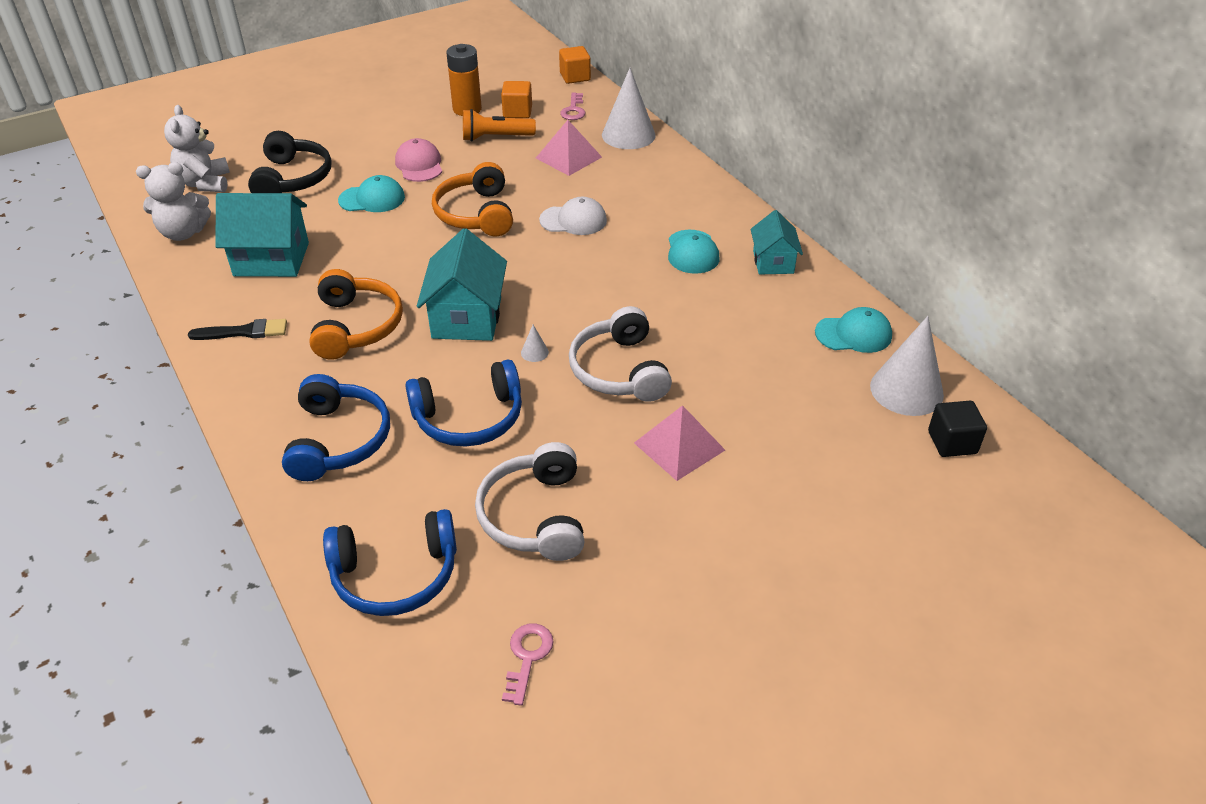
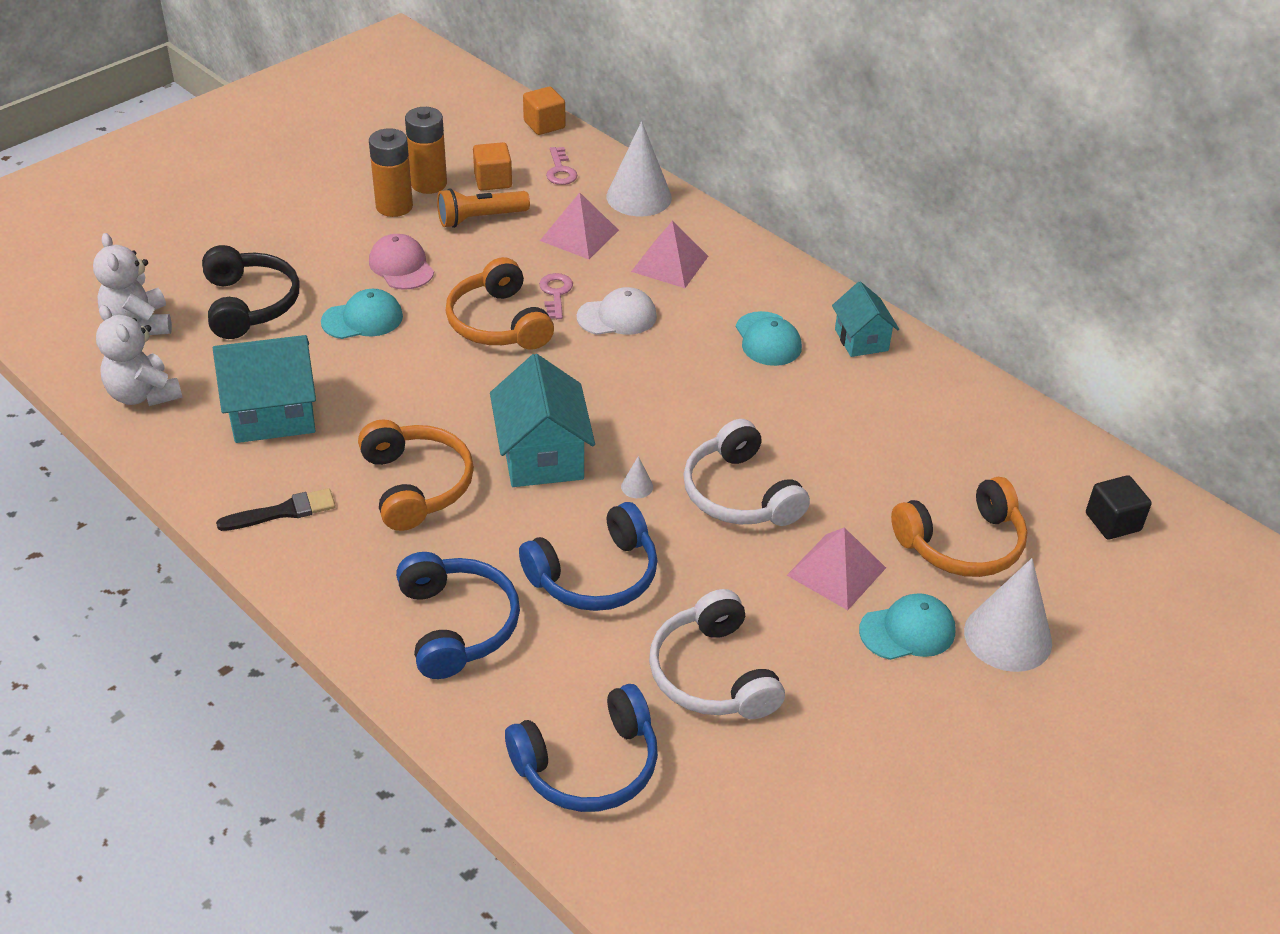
camera: 15 degrees left, 0 degrees up
(183, 233) = (143, 394): white teddy bear -> white teddy bear turned 75 degrees clockwise
(433, 122) = (394, 206): none -> orange battery
(527, 657) = (764, 825): pink key -> pink key (555, 293)
(633, 186) = (669, 263): none -> pink pyramid
(802, 440) = (962, 544): none -> orange headphones
(853, 334) = (975, 414): turquoise cap -> turquoise cap (907, 631)
(906, 390) = (1050, 471): white cone -> white cone (1007, 637)

